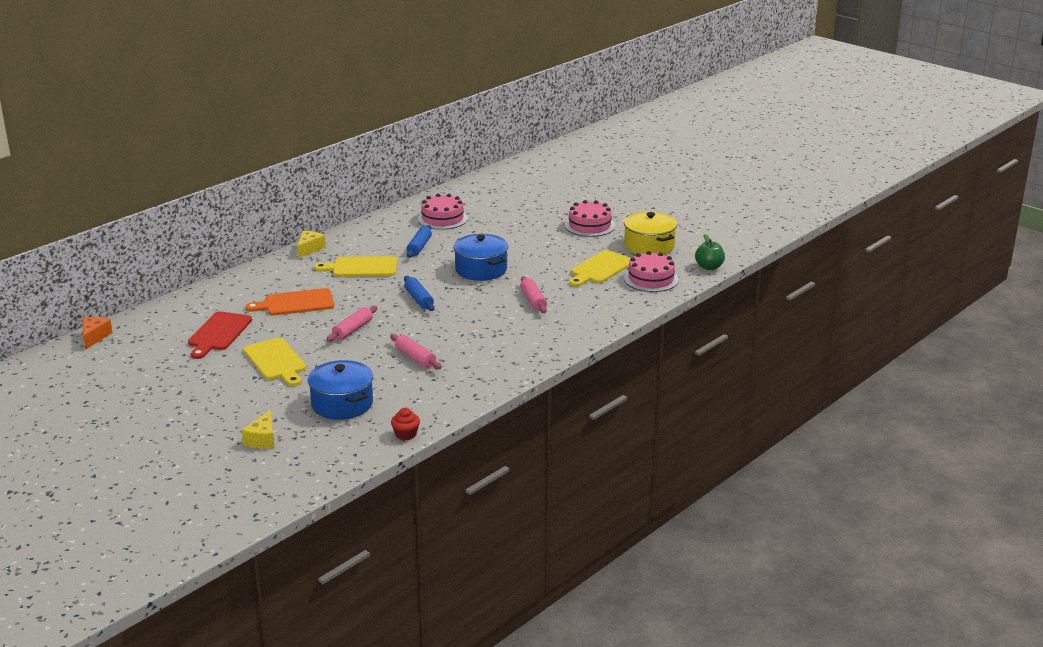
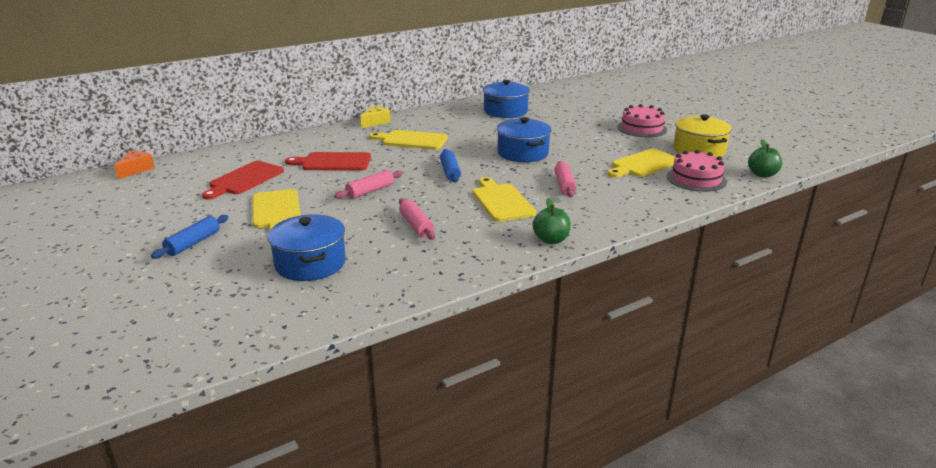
camera: 15 degrees right, 0 degrees up
(262, 439) = (198, 291): yellow cheese -> none
(296, 303) = (333, 162): orange cutting board -> red cutting board
(406, 434) = (357, 310): red cupcake -> none
(419, 247) = (473, 130): blue rolling pin -> blue rolling pin (193, 243)
(442, 219) = (505, 111): pink cake -> blue pot
(482, 324) = (502, 201): none -> yellow cutting board
(538, 355) = (551, 240): none -> green apple

